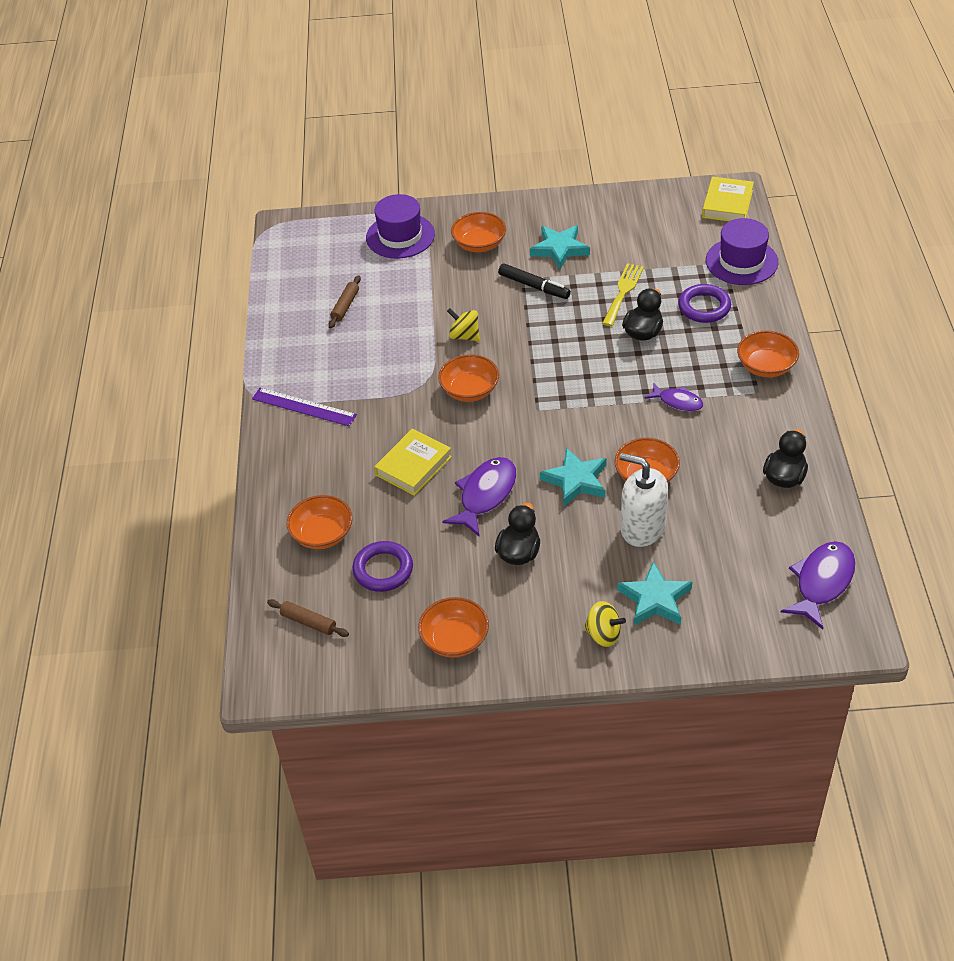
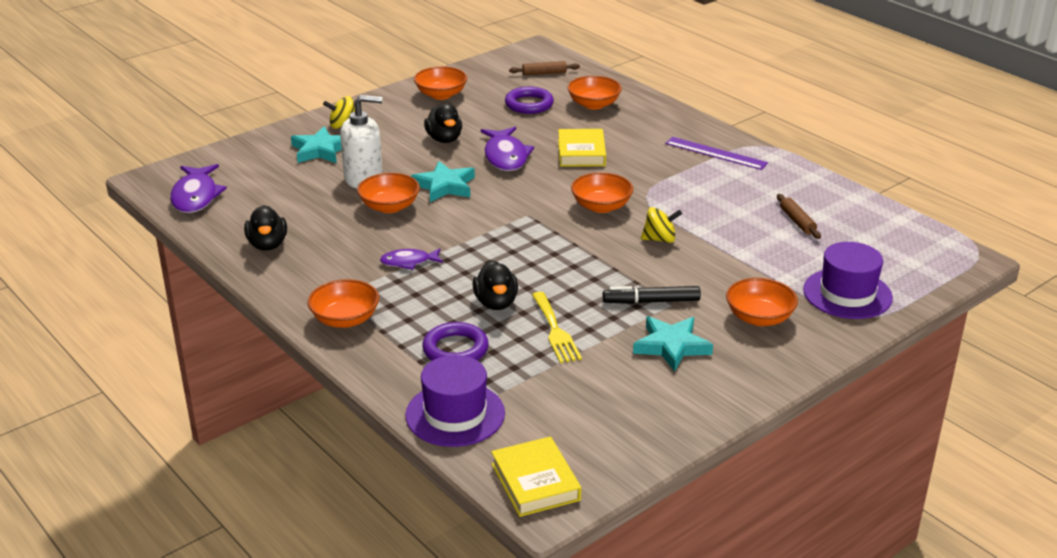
camera: 140 degrees right, 15 degrees down
(304, 407) = (716, 153): purple ruler -> purple ruler turned 45 degrees clockwise

